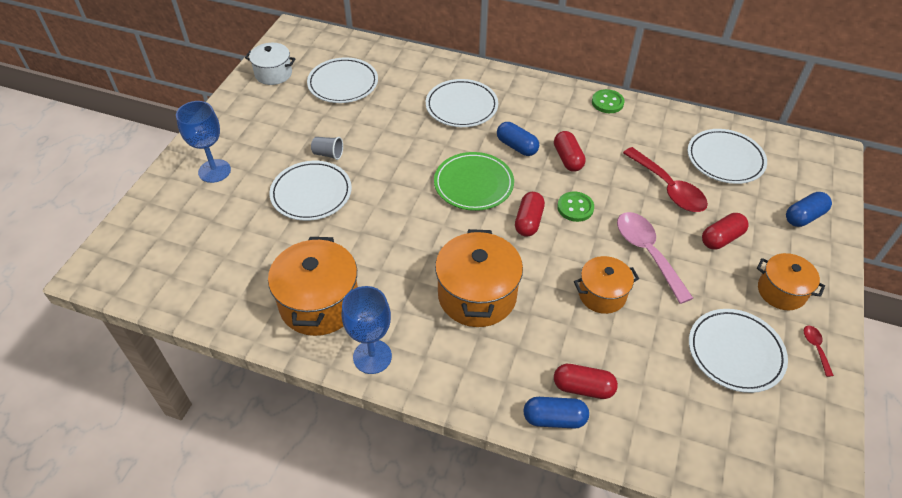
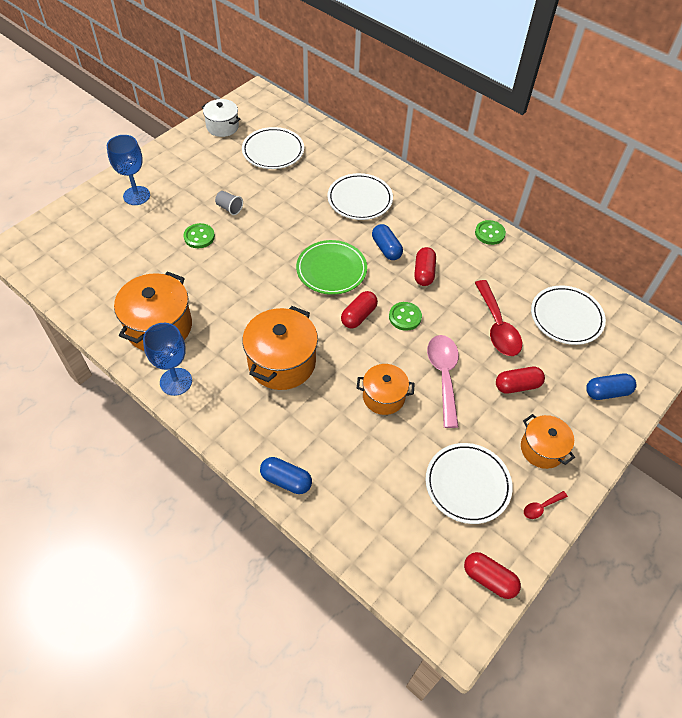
camera: 20 degrees right, 5 degrees up
(311, 193) = (199, 237): white plate -> green button
(583, 388) = (323, 465): red capsule -> red capsule (489, 579)
(815, 348) = (541, 507): red spoon -> red spoon turned 135 degrees counterclockwise

